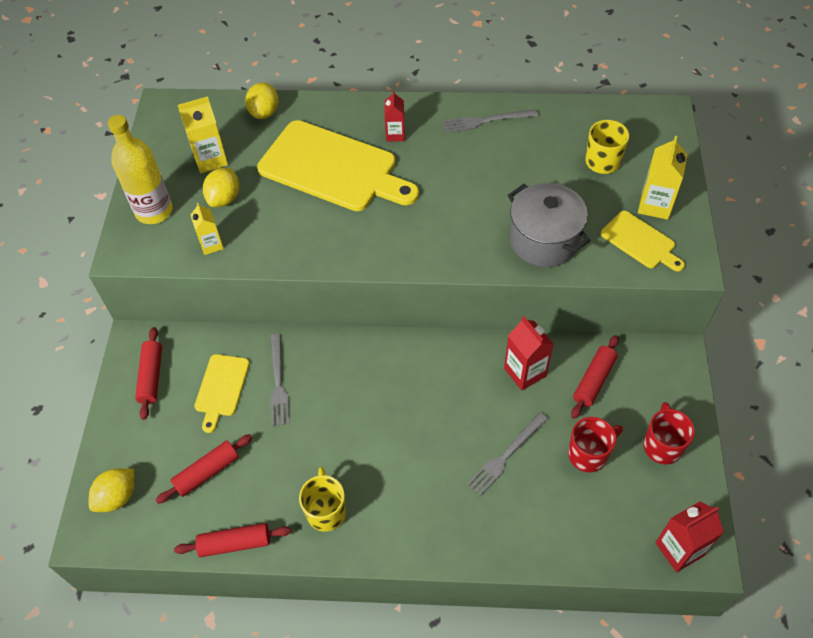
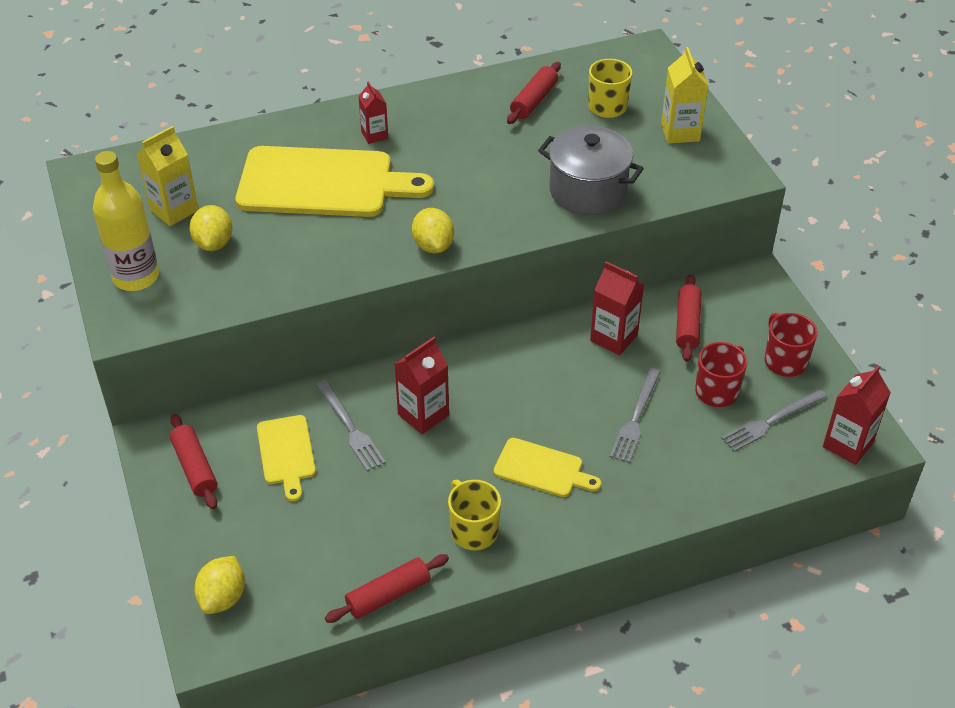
camera: 25 degrees left, 10 degrees down
(207, 472) = (317, 539): red rolling pin -> red rolling pin (534, 101)
(211, 245) = (225, 291): yellow carton -> none
(264, 112) = (211, 150): yellow lemon -> yellow lemon (433, 245)
(338, 390) = (423, 415): none -> red carton
(486, 121) = (466, 99): grey fork -> grey fork (771, 421)
(640, 241) = (684, 167): yellow cutting board -> yellow cutting board (542, 469)

